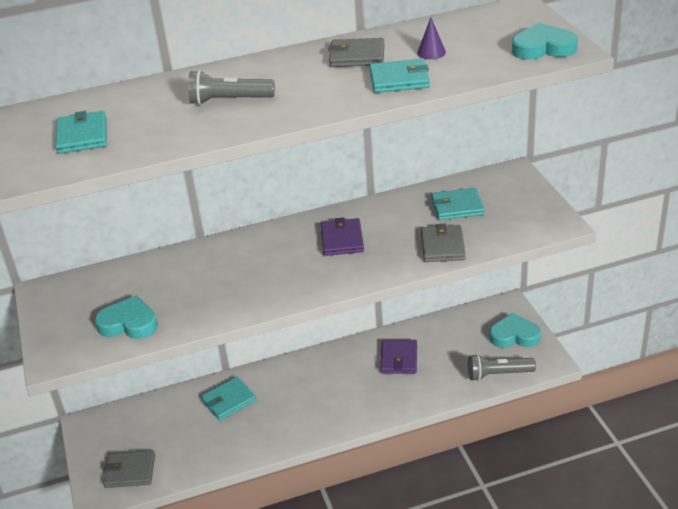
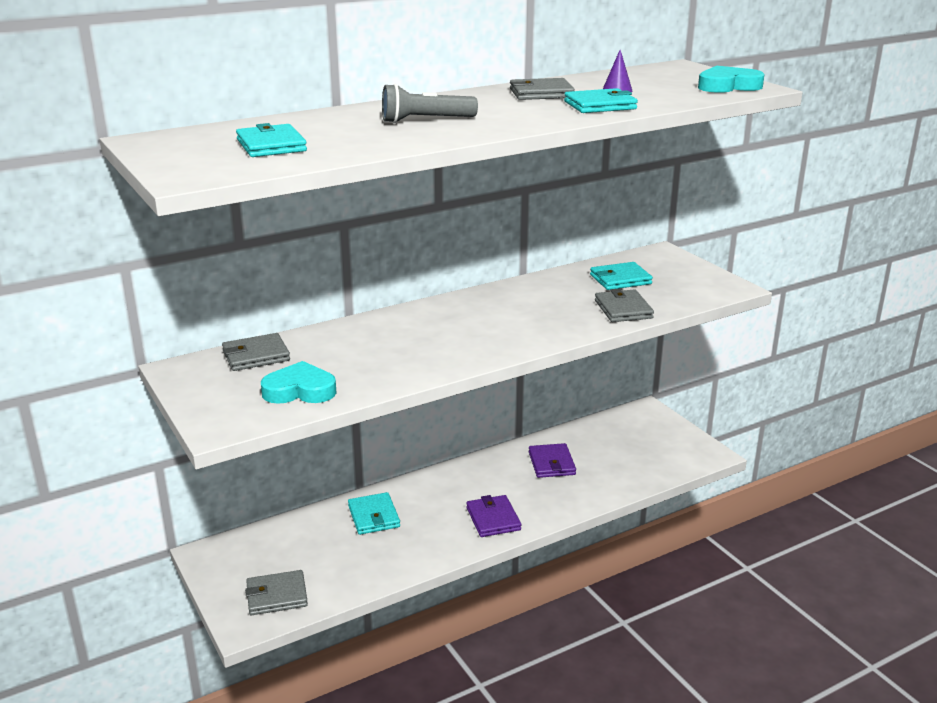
camera: 15 degrees left, 10 degrees down
(107, 280) = (256, 356): none -> grey wallet
(229, 401) = (373, 516): turquoise wallet -> turquoise wallet turned 60 degrees counterclockwise
(342, 240) = (512, 309): purple wallet -> purple wallet (493, 519)
(498, 374) = (663, 469): grey flashlight -> none
(514, 335) = (664, 434): turquoise heart -> none

